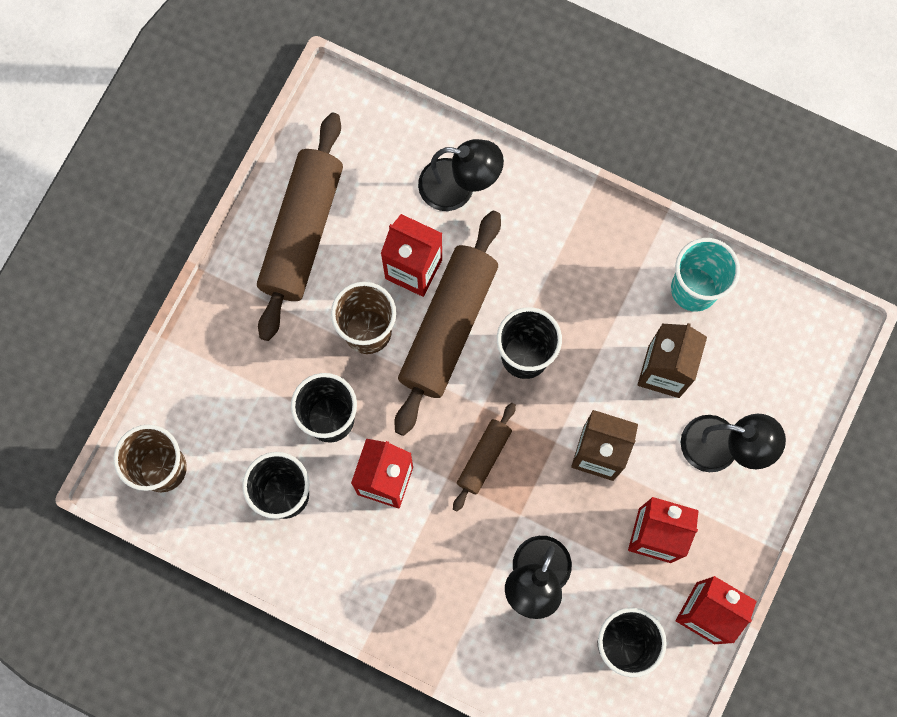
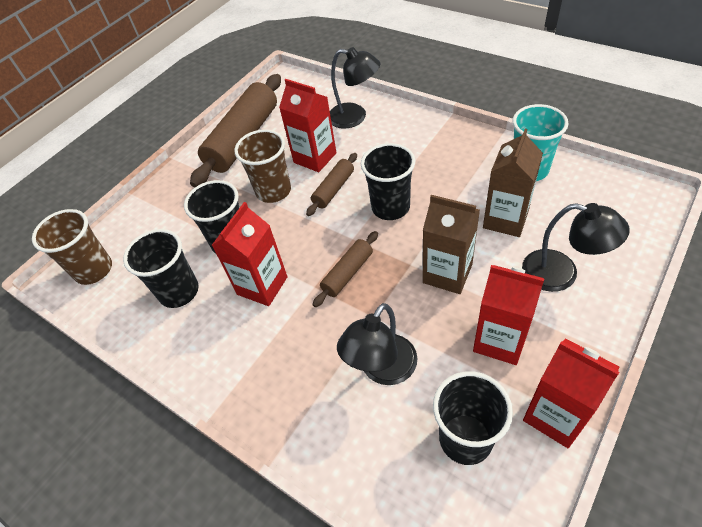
camera: 15 degrees right, 25 degrees down
(448, 326) = (333, 189): brown rolling pin -> brown rolling pin, size x0.49

